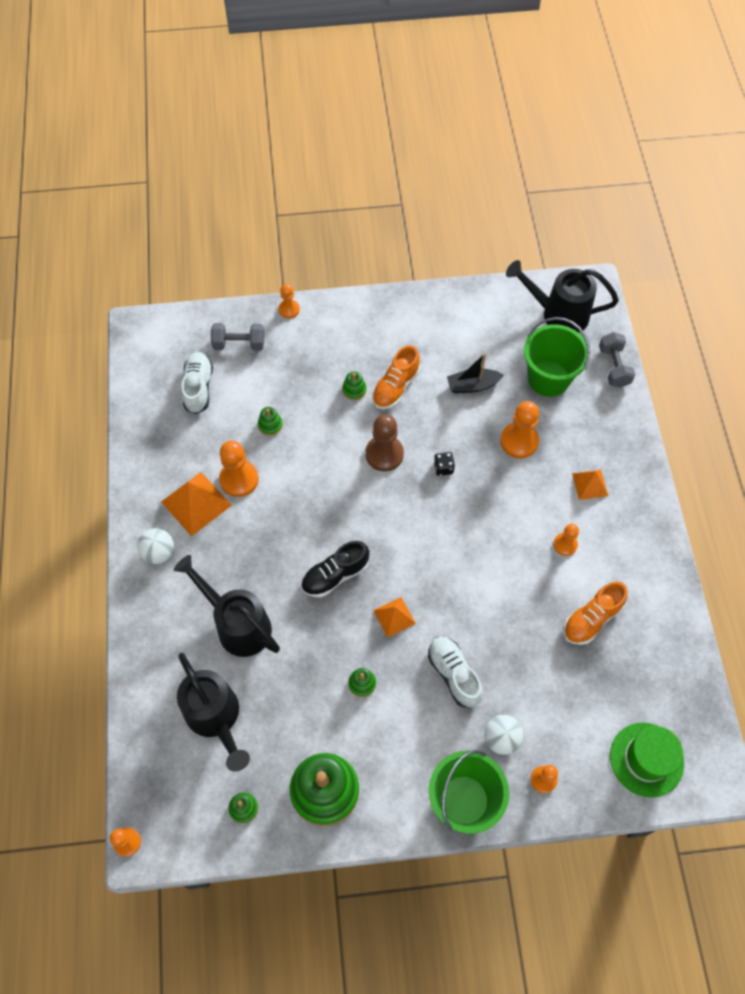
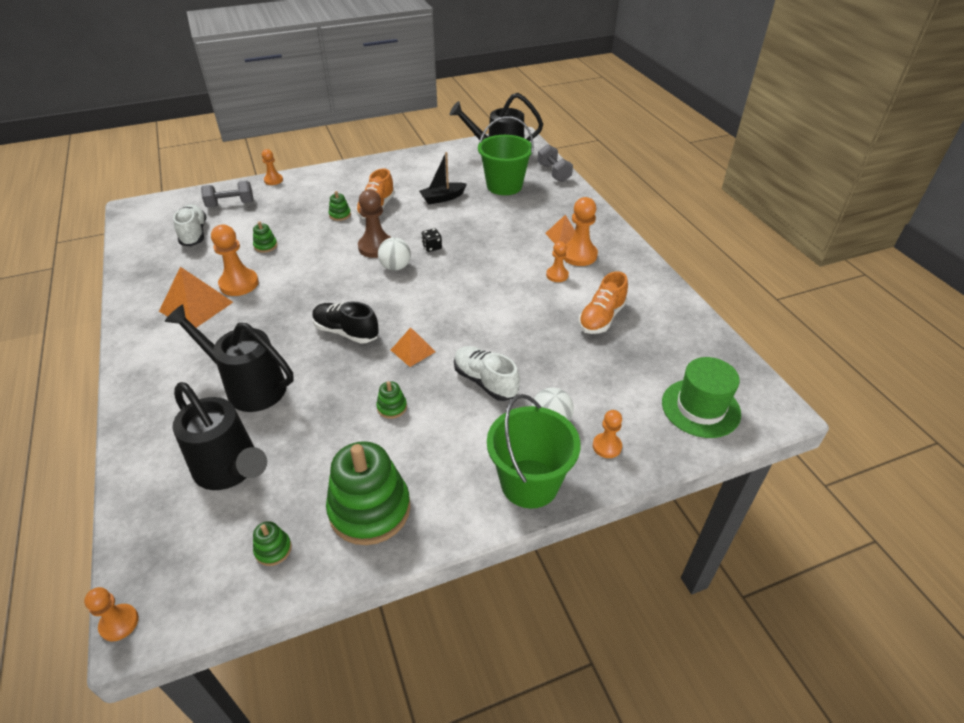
camera: 15 degrees left, 20 degrees down
(159, 552) = (157, 348): white ball -> white ball (395, 267)
(335, 575) = (346, 332): black shoe -> black shoe turned 75 degrees clockwise
(519, 441) = (493, 222): orange pawn -> orange pawn (579, 255)

